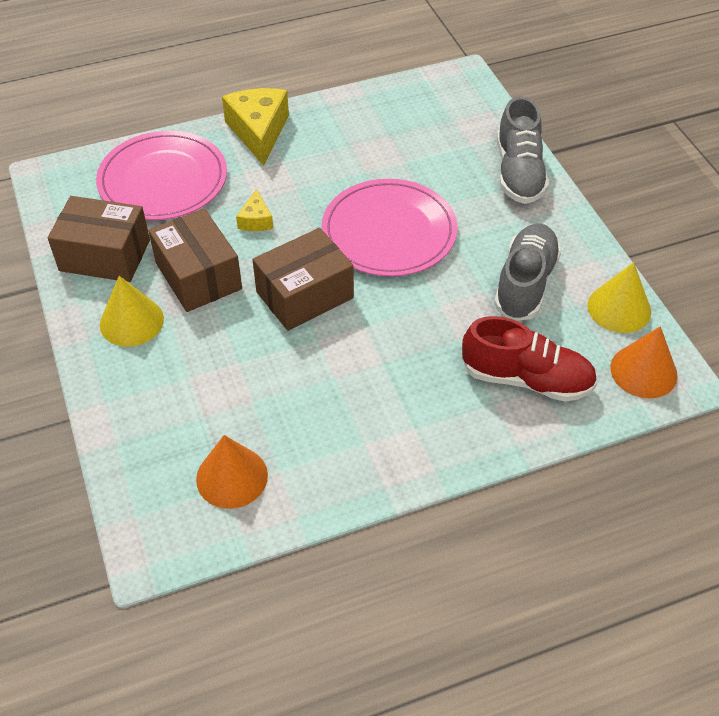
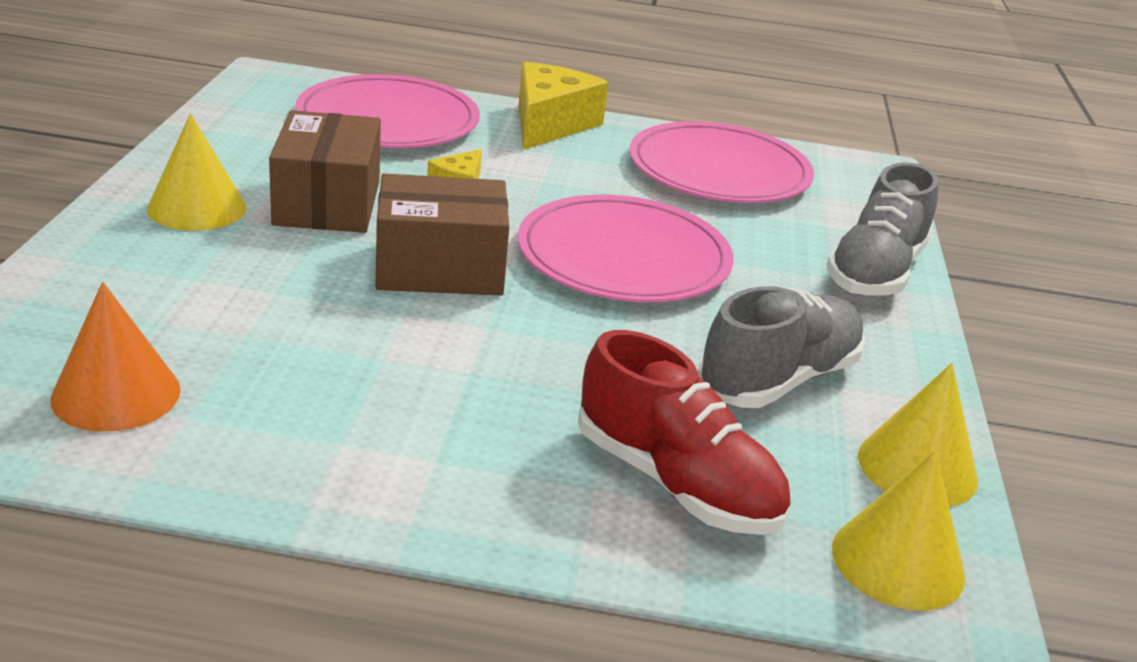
camera: 25 degrees right, 20 degrees down
(105, 255) = (242, 149): brown box -> none
(384, 125) = (719, 170): none -> pink plate
(643, 371) = (898, 561): orange cone -> yellow cone

